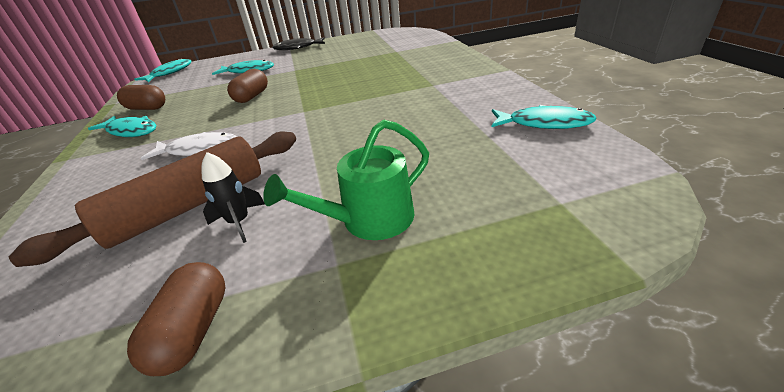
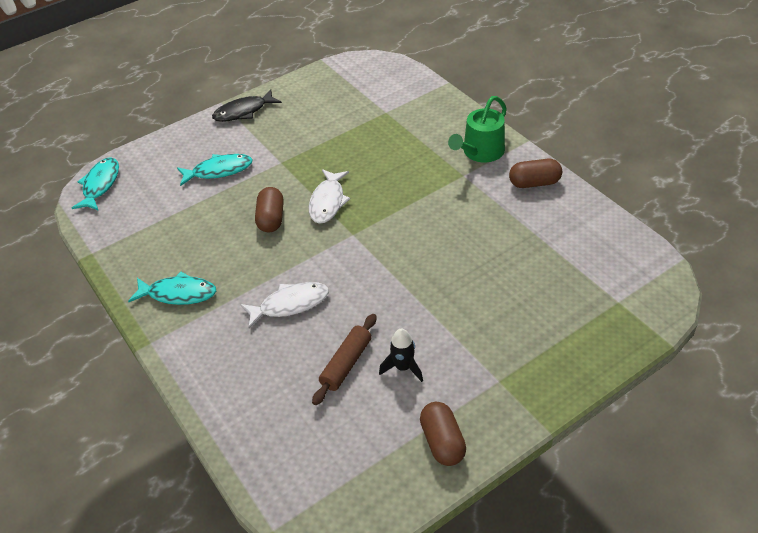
camera: 20 degrees left, 10 degrees up
(147, 108) = (153, 256): brown capsule -> brown capsule (534, 183)
(189, 206) = (346, 364): brown rolling pin -> brown rolling pin, size x0.57
(304, 91) = (328, 202): none -> white fish
(370, 219) = (499, 343): green watering can -> green watering can (480, 152)
(544, 123) = (585, 220): turquoise fish -> none

